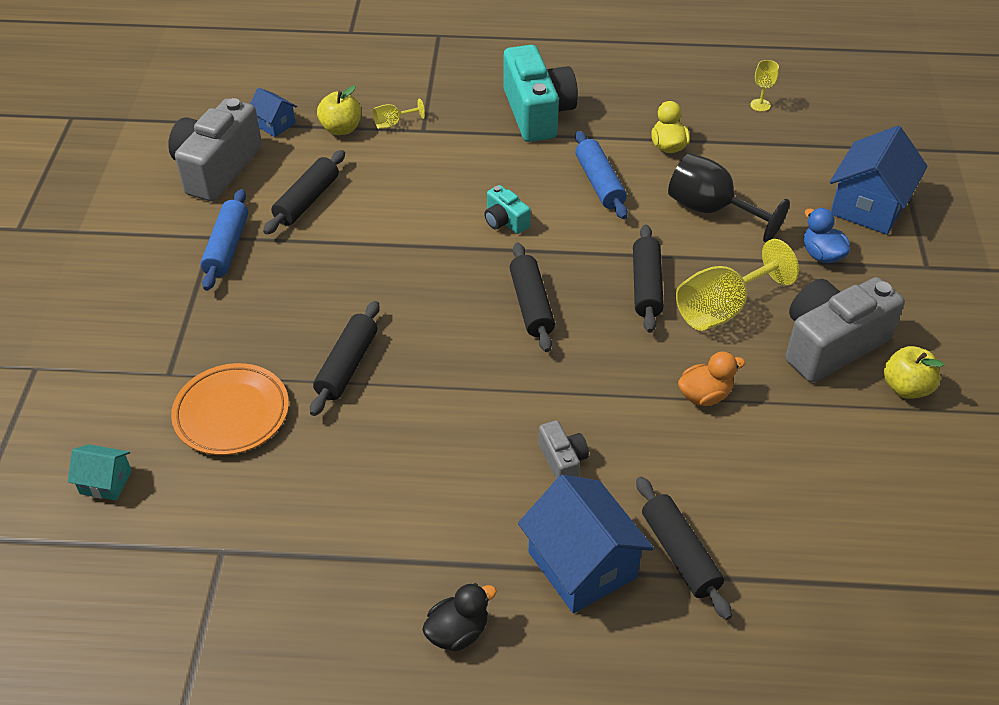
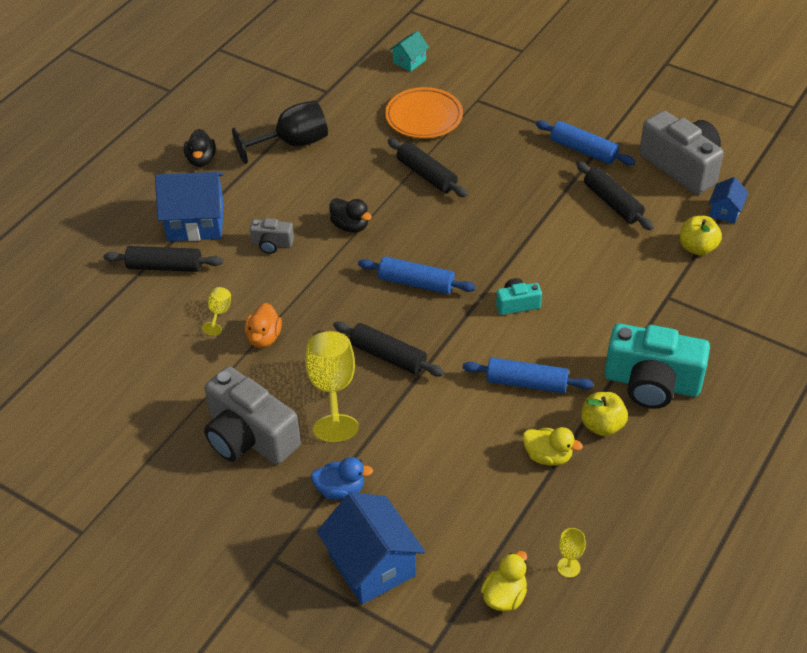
camera: 120 degrees right, 0 degrees up
(275, 124) = (725, 211): blue house -> blue house turned 45 degrees counterclockwise
(393, 123) = (688, 281): yellow goblet -> yellow goblet (219, 313)
(481, 399) = (350, 226): none -> black duck
(531, 305) = (416, 283): black rolling pin -> blue rolling pin
(711, 210) = (443, 443): black goblet -> black goblet (292, 144)
(818, 128) = (504, 596): none -> yellow duck
(830, 344) = (249, 437): grey camera -> grey camera turned 135 degrees clockwise
(906, 387) = (177, 457): yellow apple -> yellow apple (602, 425)

